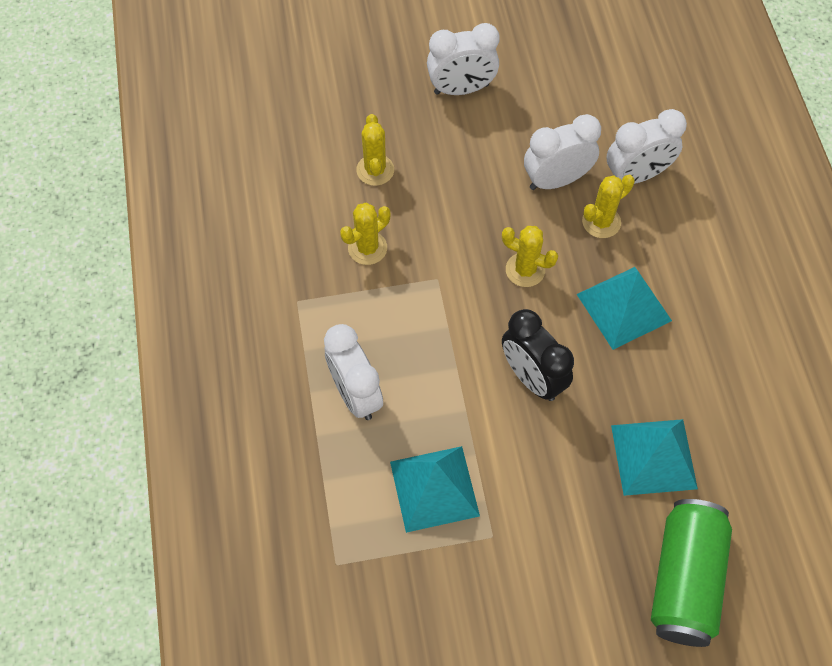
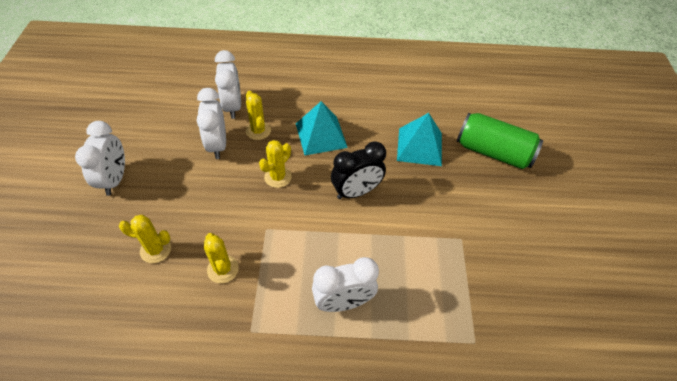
camera: 80 degrees left, 10 degrees down
(434, 488) = (424, 265): turquoise pyramid -> none

